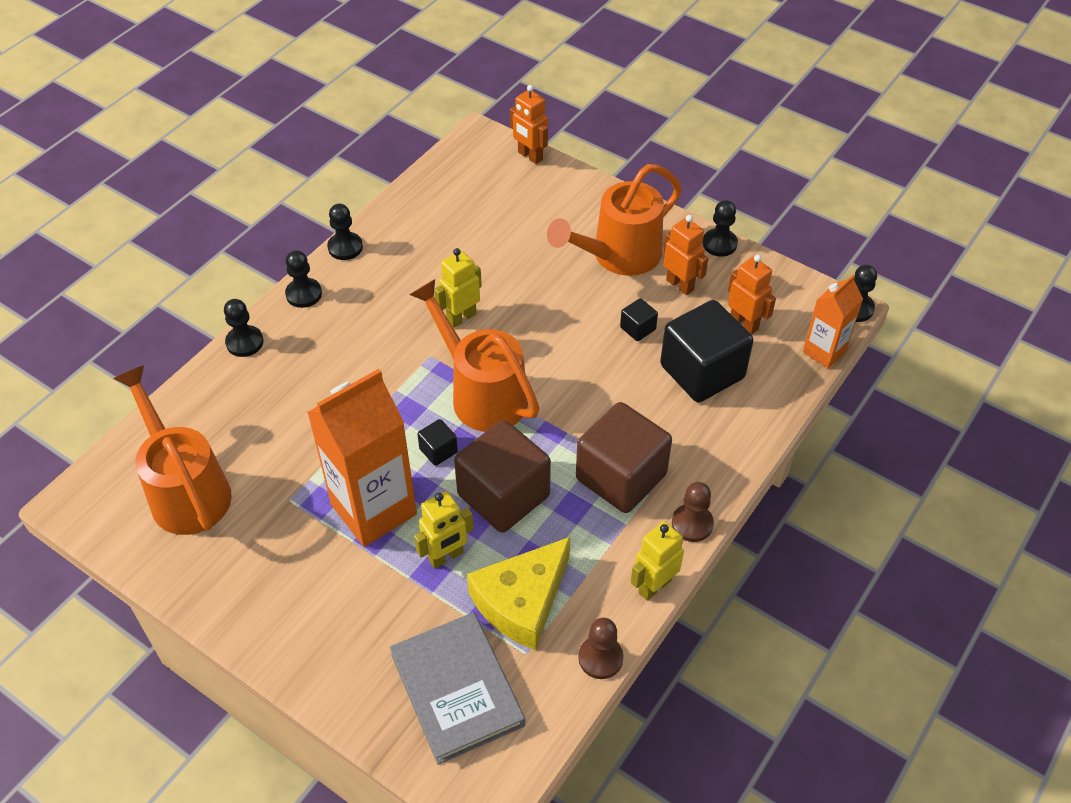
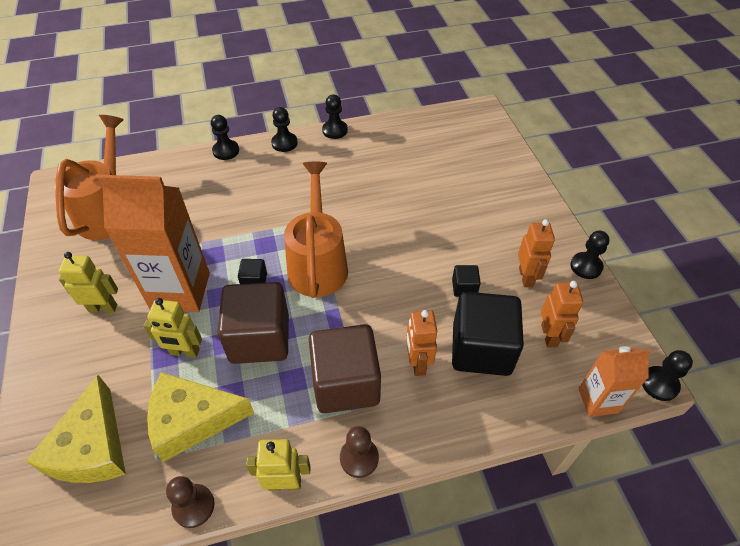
camera: 40 degrees right, 0 degrees up
(457, 689) = (92, 447): grey book -> yellow cheese
(461, 317) = (356, 209): yellow robot -> yellow robot (103, 308)
(530, 156) = (503, 137): orange robot -> orange robot (417, 363)
(618, 256) = (500, 231): orange watering can -> none

